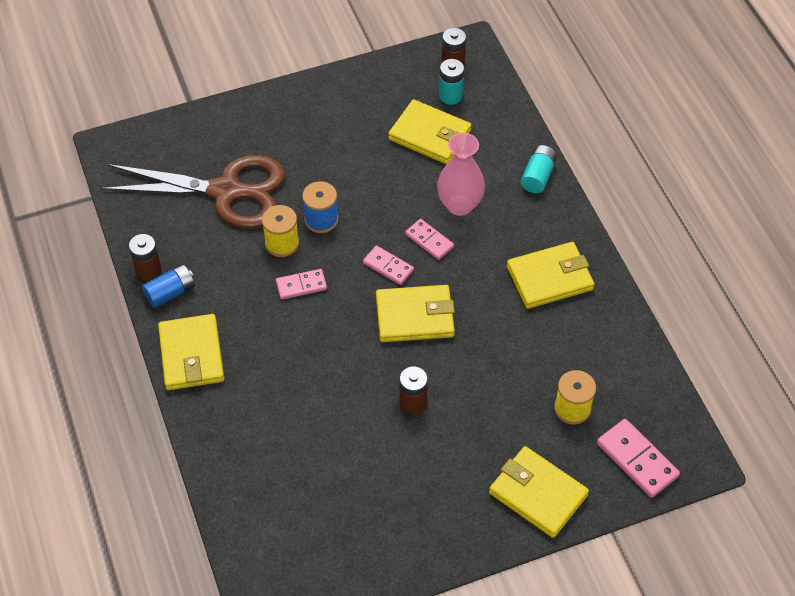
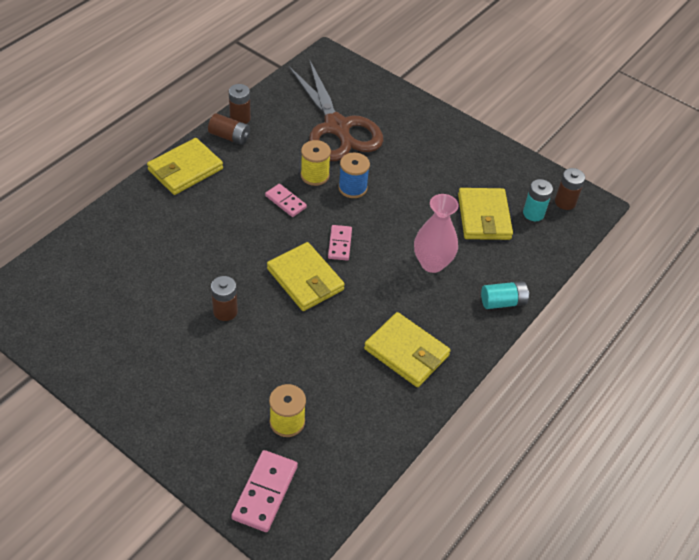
camera: 55 degrees right, 5 degrees down
(170, 292) = (230, 137): blue battery -> brown battery
(429, 240) = (383, 258): pink domino -> none
(538, 494) = (188, 431): yellow wallet -> none

